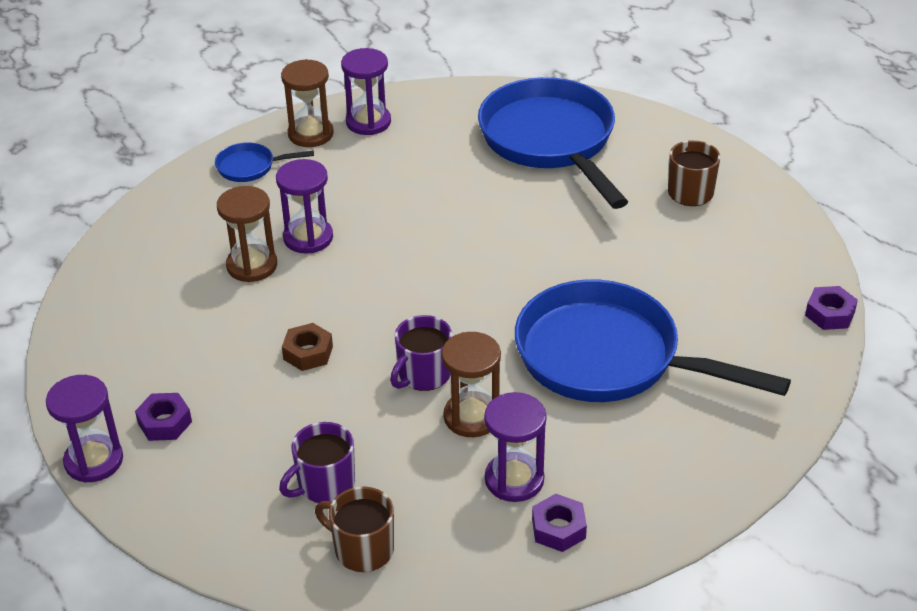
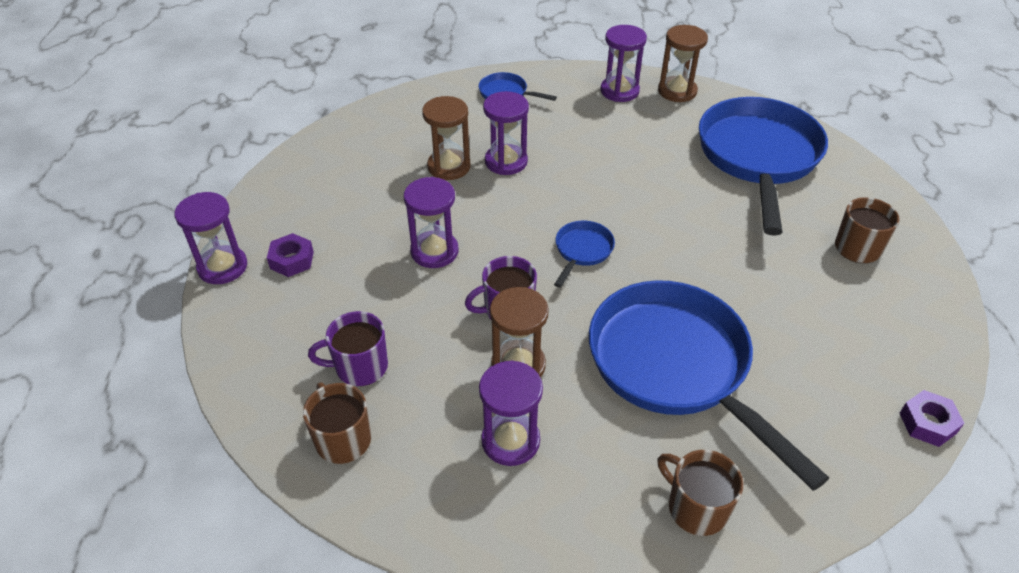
camera: 30 degrees right, 5 degrees up
(308, 353) = (434, 251): brown nut -> purple hourglass
(310, 134) = (569, 85): brown hourglass -> brown hourglass (677, 91)
(452, 293) = (582, 251): none -> blue pan
(558, 528) = (514, 509): purple nut -> none
(700, 457) = (695, 507): none -> brown mug

